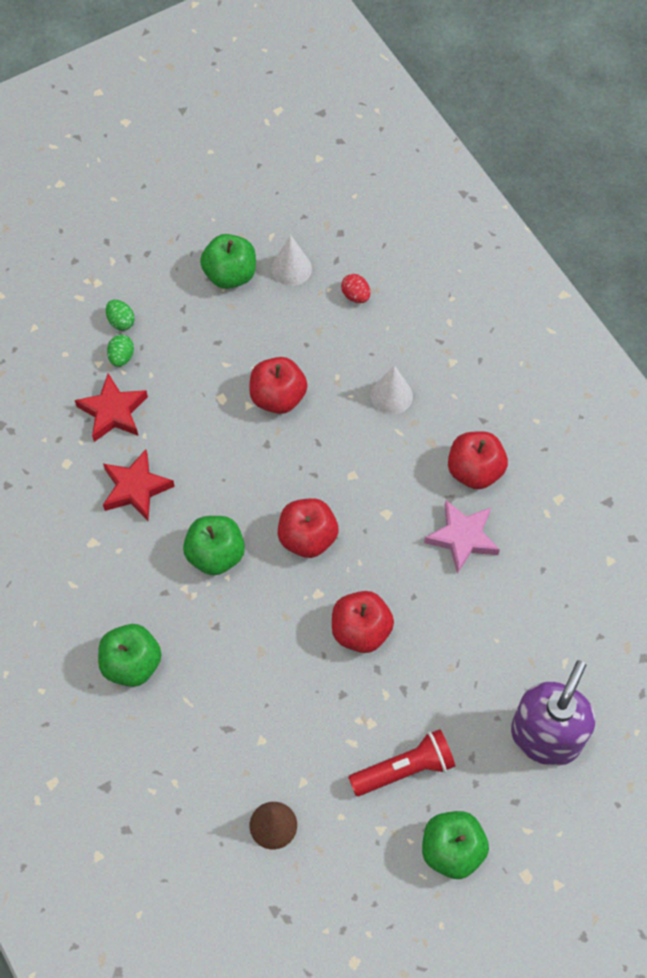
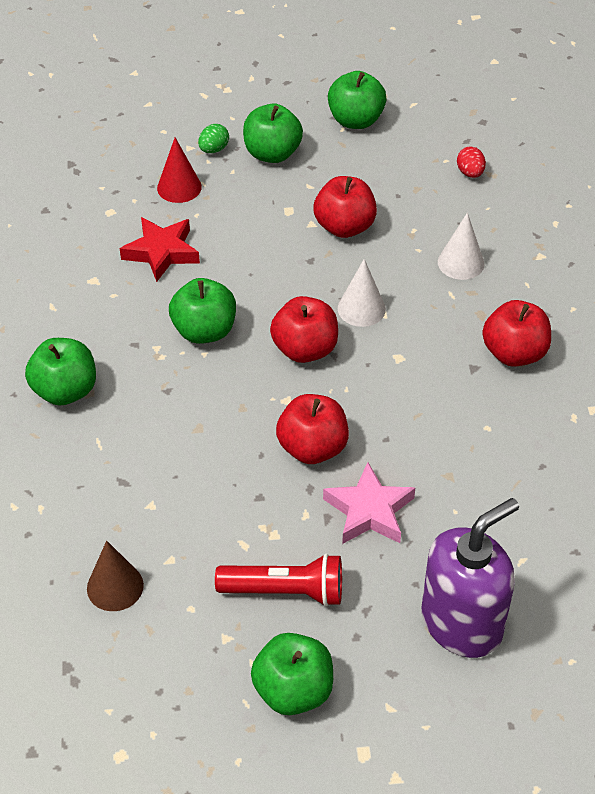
camera: 25 degrees right, 15 degrees down
(113, 412) = (179, 187): red star -> red cone
(121, 321) = (230, 123): green egg -> none
(176, 341) = (272, 154): none -> green apple
(291, 268) = (418, 133): white cone -> white cone (361, 308)
(462, 538) = (468, 406): pink star -> pink star (369, 511)

